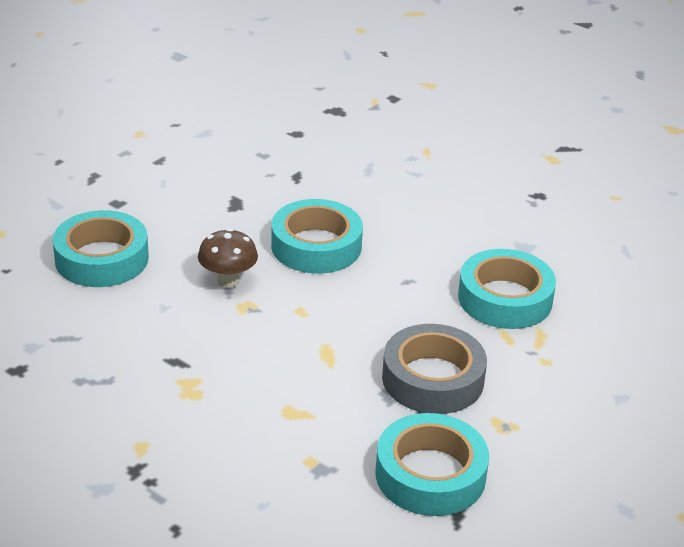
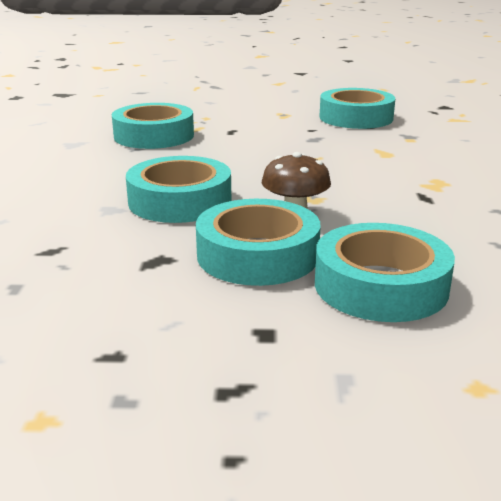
camera: 125 degrees left, 10 degrees down
(194, 238) = (257, 255): none -> turquoise tape
(433, 379) = (277, 133): grey tape -> none

